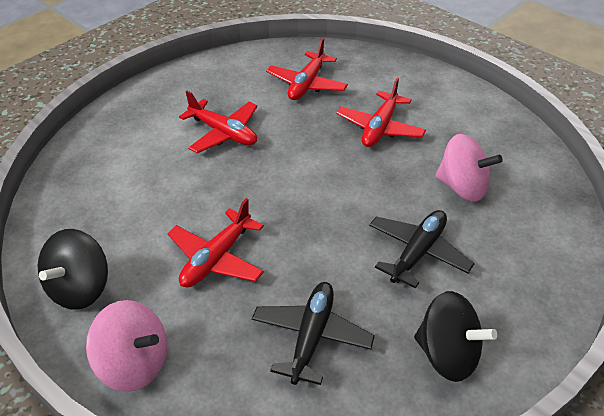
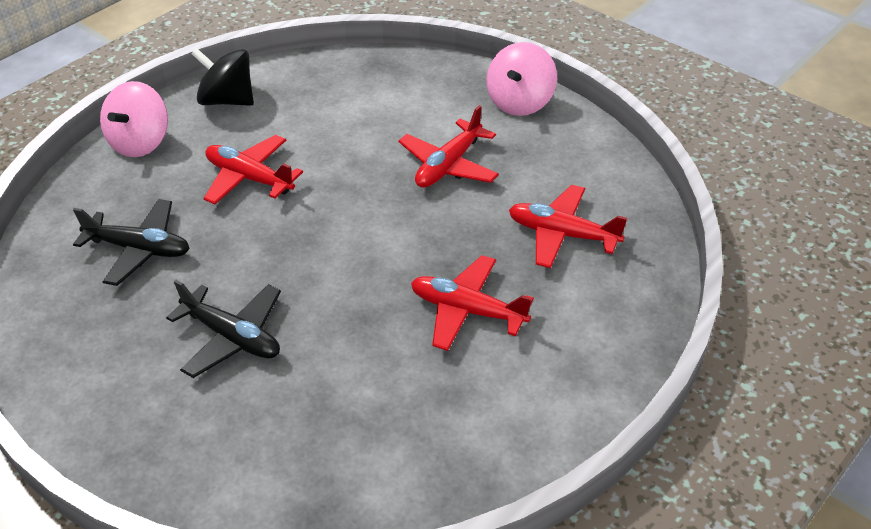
camera: 90 degrees right, 0 degrees up
(447, 354) = (91, 352): black spinning top -> none
(462, 187) = (342, 393): pink spinning top -> pink spinning top (520, 102)

